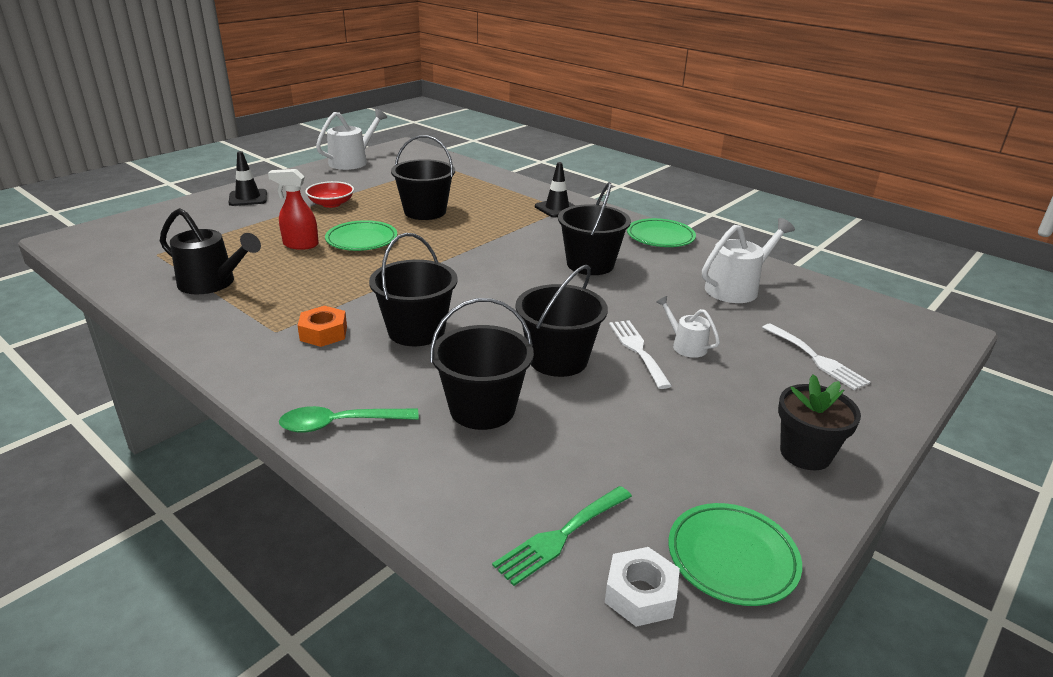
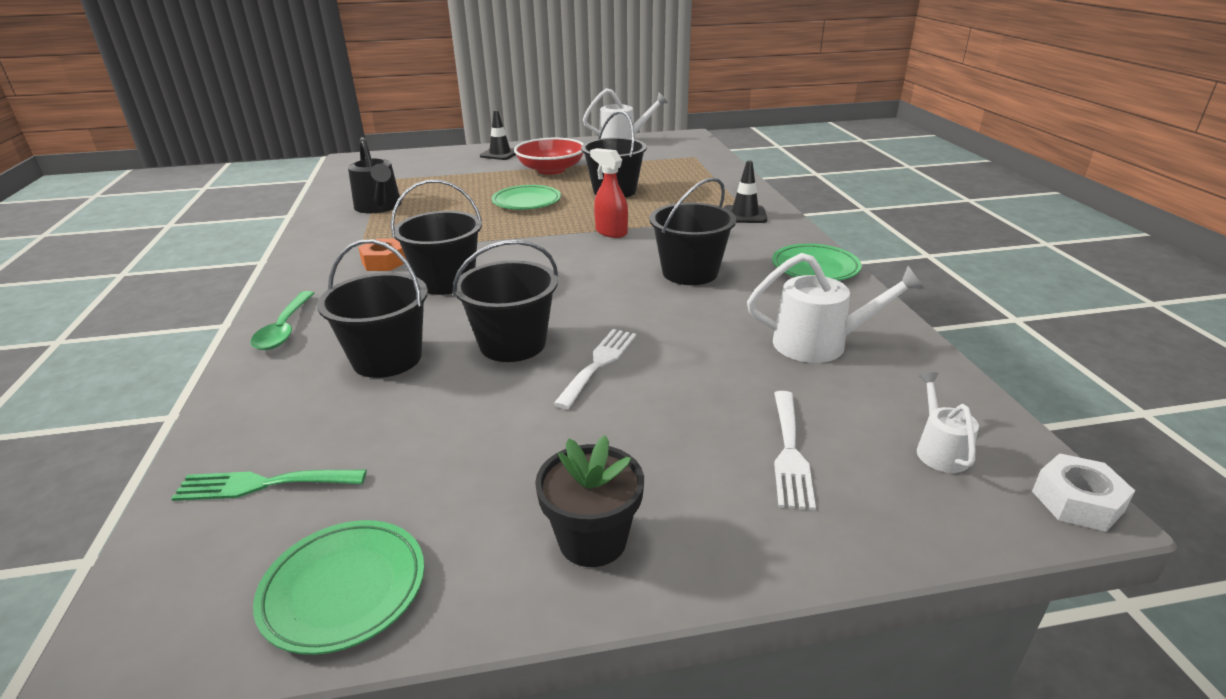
camera: 40 degrees right, 0 degrees up
(300, 245) = (478, 195): red spray bottle -> red spray bottle (611, 232)
(331, 204) = (551, 170): red bowl -> red bowl, size x1.57
(340, 424) = (285, 329): green spoon -> green spoon turned 120 degrees counterclockwise
(640, 594) = (228, 567): white nut -> white nut (1077, 501)
(685, 345) = (655, 378): white watering can -> white watering can (939, 450)

